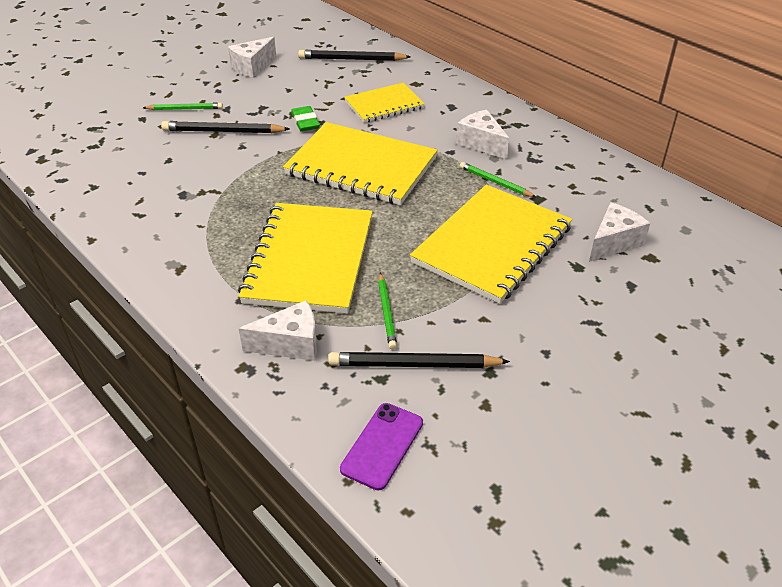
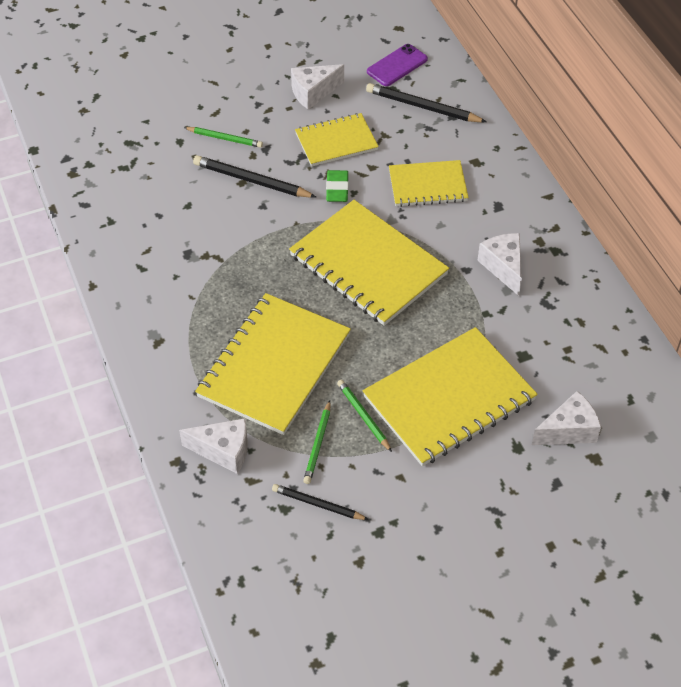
camera: 20 degrees right, 10 degrees up
(288, 92) = (336, 141): none -> yellow notebook
(382, 446) = (259, 570): purple phone -> purple phone (397, 65)
(414, 365) = (317, 504): black pencil -> black pencil, size x0.64
(495, 182) = (491, 322): green pencil -> green pencil (363, 416)

